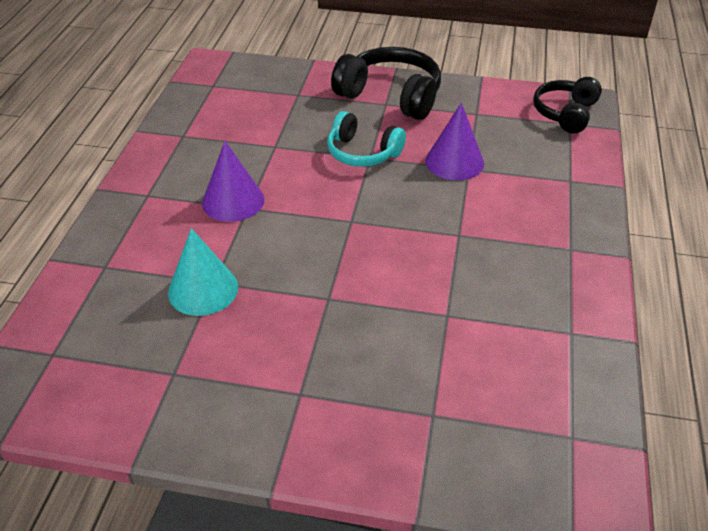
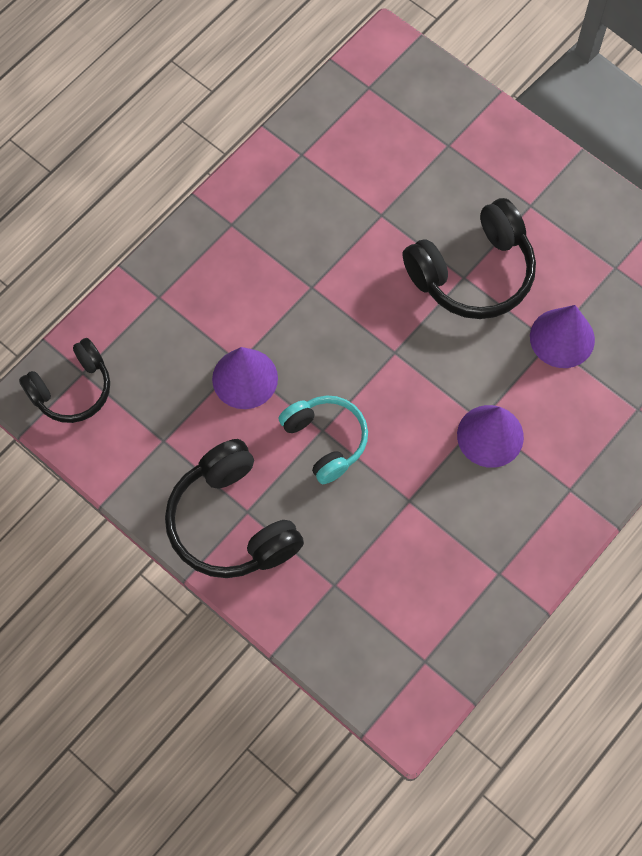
camera: 150 degrees left, 25 degrees up
(203, 289) = (562, 338): turquoise cone -> purple cone
(321, 305) = (473, 273): none -> black headphones

